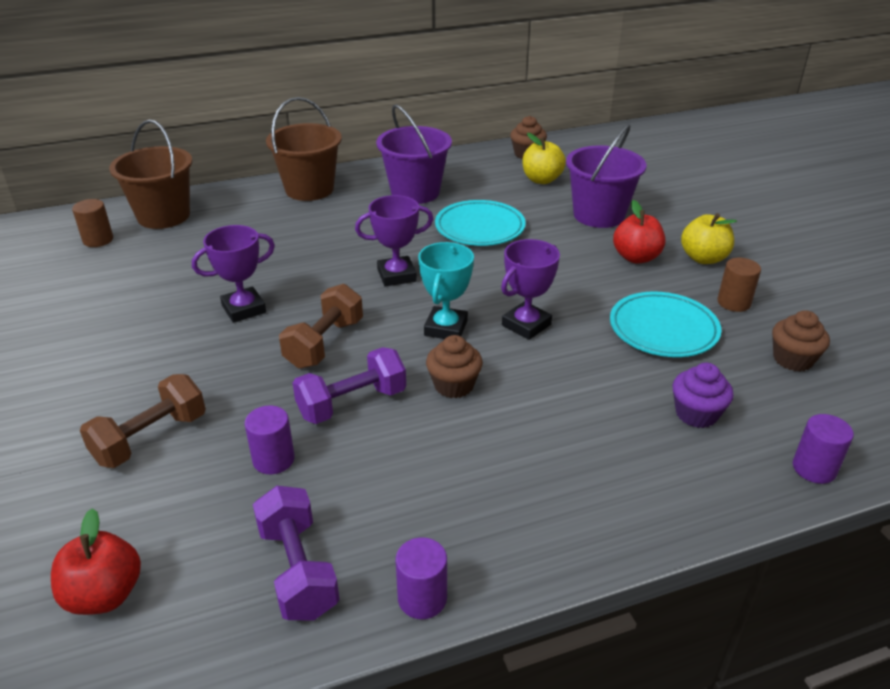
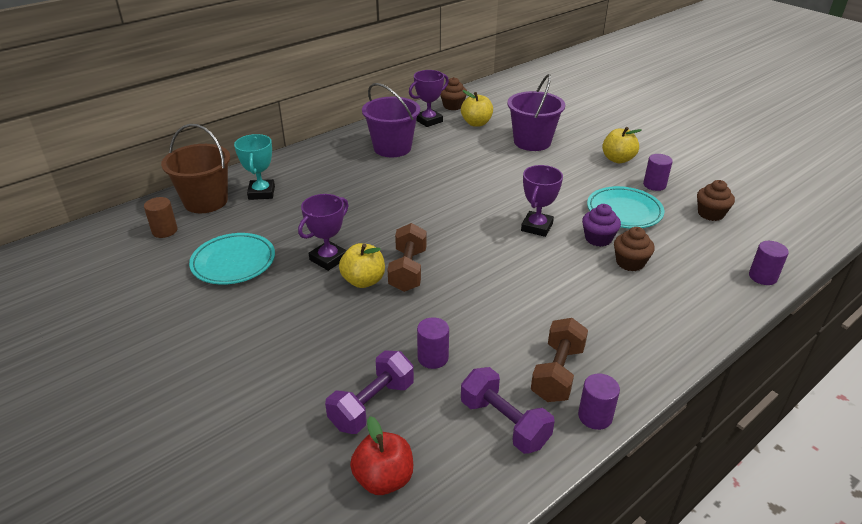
camera: 20 degrees left, 0 degrees up
(151, 438) = (331, 367): brown dumbbell -> brown dumbbell (557, 373)
(263, 344) = (363, 281): none -> yellow apple
(309, 189) = (309, 159): brown bucket -> none
(352, 403) = (458, 306): purple dumbbell -> purple dumbbell (372, 405)
(396, 275) = (423, 211): purple trophy -> purple trophy (429, 121)
(446, 328) = (485, 241): turquoise trophy -> turquoise trophy (261, 193)
(454, 385) = (518, 278): brown cupcake -> brown cupcake (630, 263)
(480, 228) = (458, 166): turquoise plate -> turquoise plate (233, 262)
(636, 257) = (576, 167): red apple -> none
(696, 414) = (678, 260): purple cupcake -> purple cupcake (598, 239)
(733, 302) = (654, 185): brown cylinder -> purple cylinder

